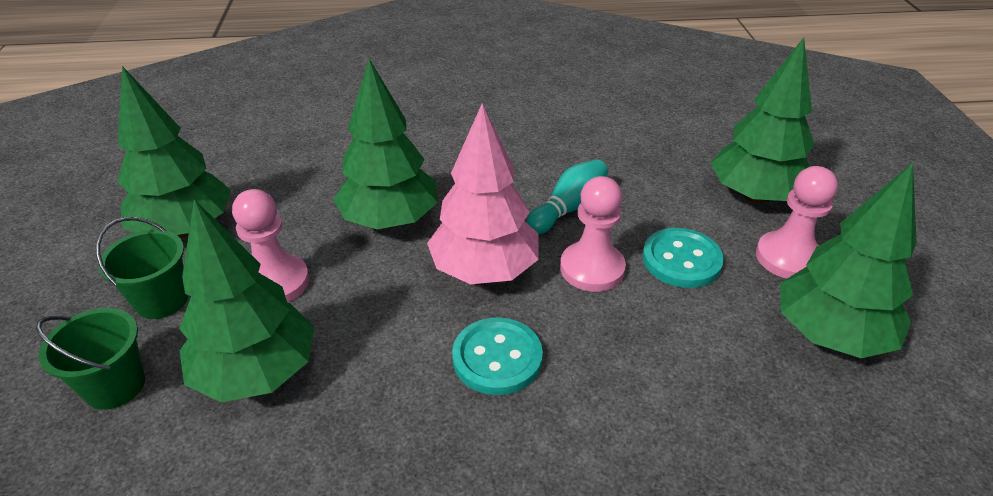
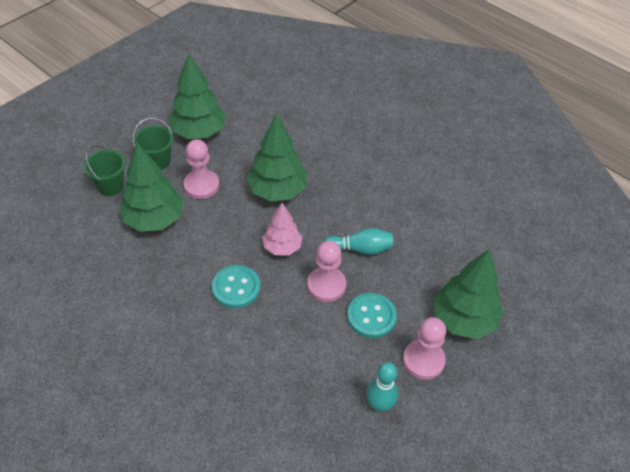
camera: 45 degrees right, 10 degrees up
(484, 270) = (282, 247): pink tree -> pink tree, size x0.63
(830, 335) = (379, 405): green tree -> turquoise bowling pin

